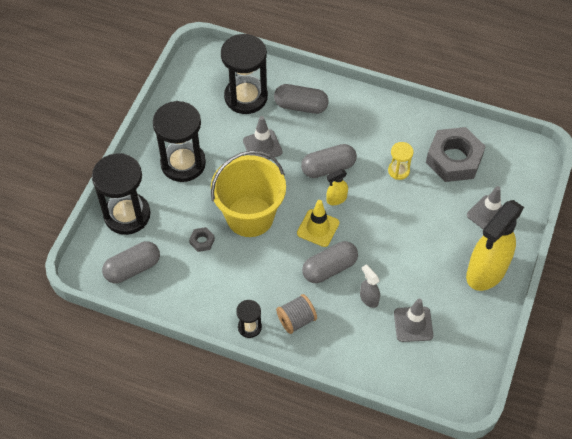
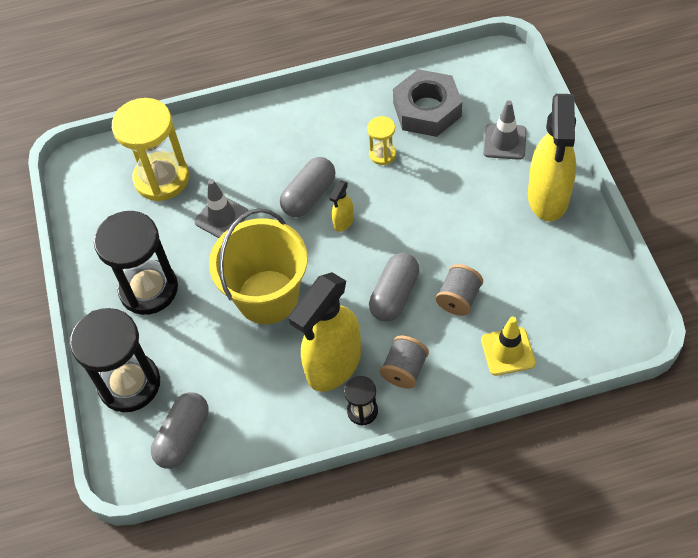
camera: 30 degrees left, 0 degrees up
(202, 241) = (237, 356): grey nut -> none
(246, 97) = (161, 178): black hourglass -> yellow hourglass
(255, 287) = (333, 365): none -> yellow spray bottle
(301, 106) = (228, 152): grey capsule -> none
(318, 228) = (349, 262): yellow traffic cone -> yellow traffic cone (508, 351)
(368, 298) = (459, 299): grey spray bottle -> grey spool
(413, 324) = (523, 294): grey traffic cone -> none

